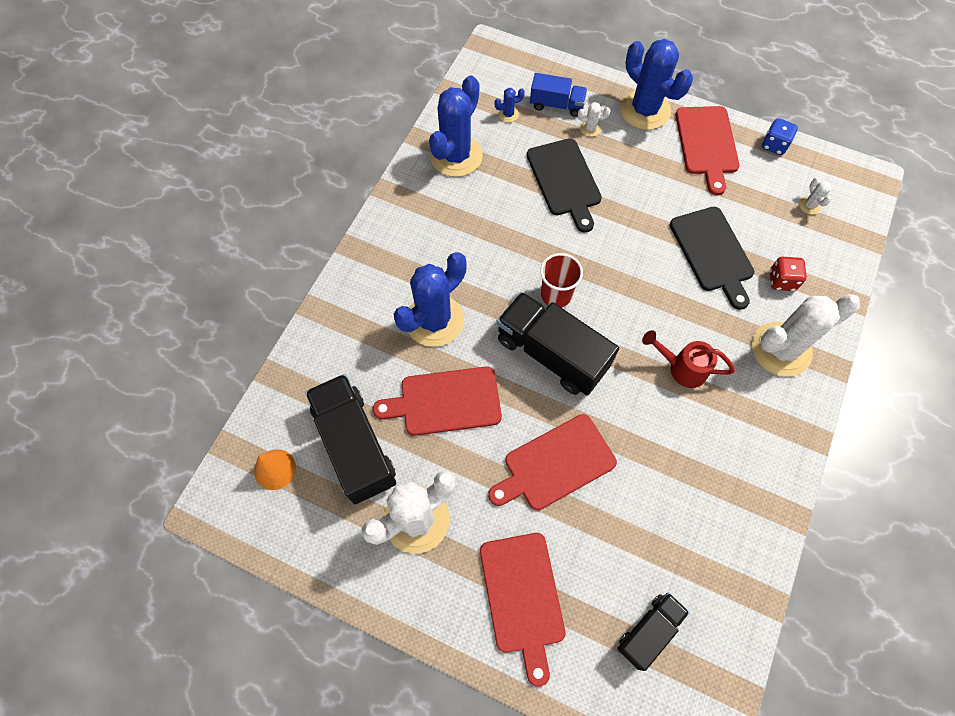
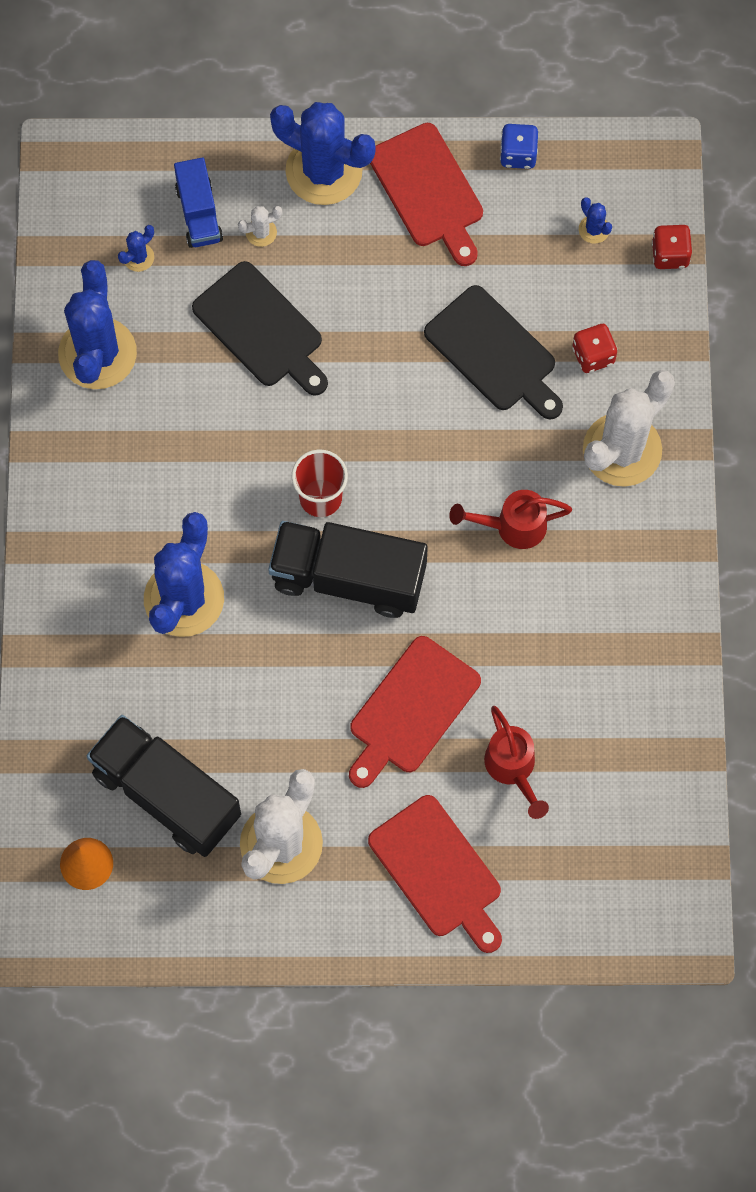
camera: 25 degrees left, 5 degrees up
(445, 401) = (247, 694): red cutting board -> none
(556, 105) = (199, 213): blue truck -> blue truck turned 90 degrees clockwise
(613, 543) = (513, 769): none -> red watering can
(649, 631) = (588, 843): black truck -> none
(810, 205) = (594, 229): white cactus -> blue cactus
(858, 239) = (670, 254): none -> red dice

